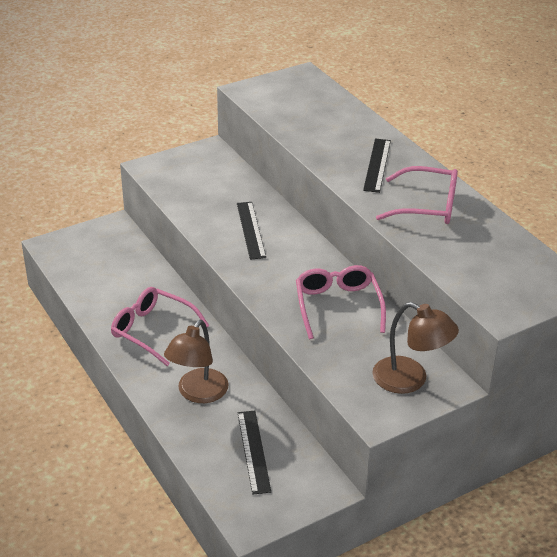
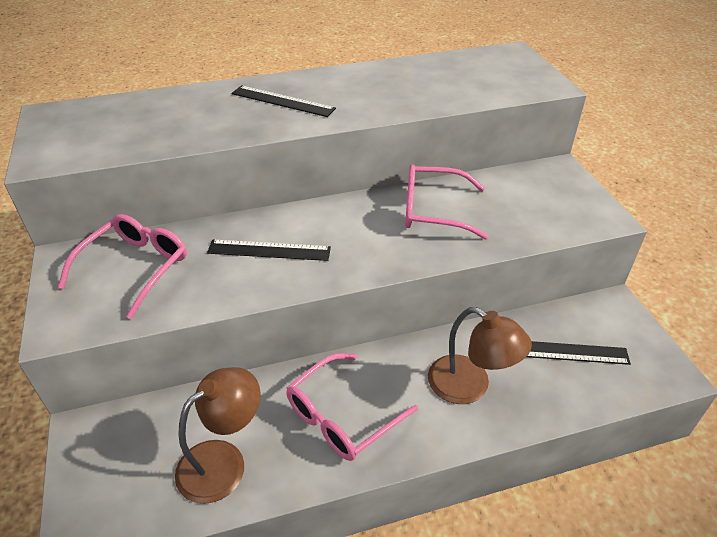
camera: 75 degrees left, 5 degrees up
(410, 380) = (552, 188): brown lamp -> brown lamp (223, 461)
(426, 206) = (371, 89): pink glasses -> pink glasses (135, 268)

